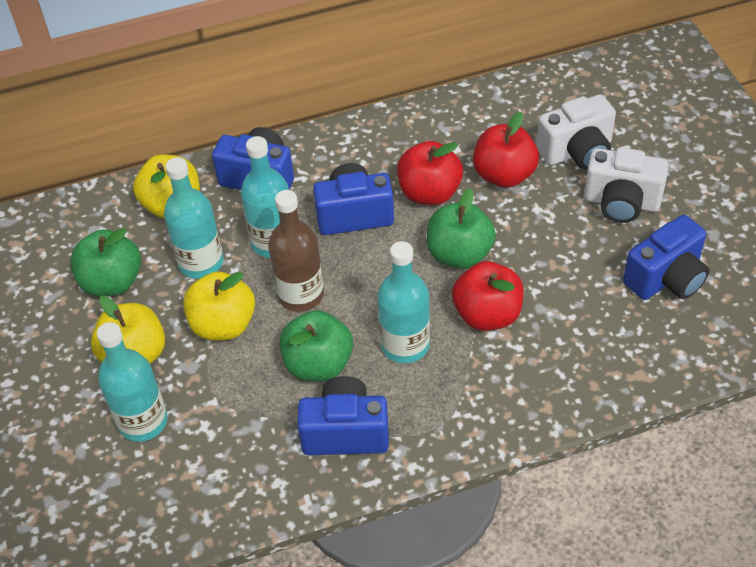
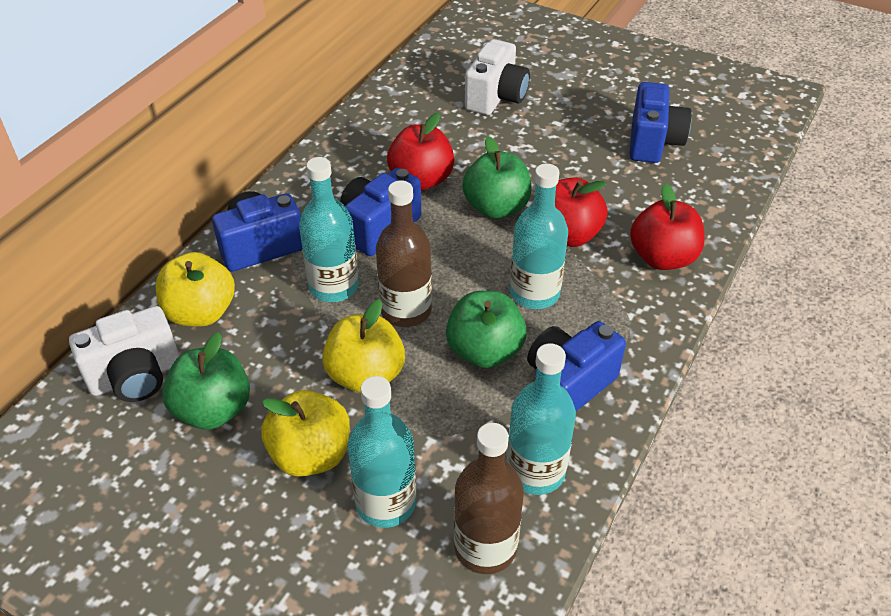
camera: 45 degrees left, 5 degrees down
(167, 497) = (485, 547): none -> brown bottle
(201, 262) = (285, 341): turquoise bottle -> turquoise bottle (535, 471)
(504, 175) = (463, 139): red apple -> red apple (662, 258)
(621, 202) = (566, 113): white camera -> white camera (136, 376)

